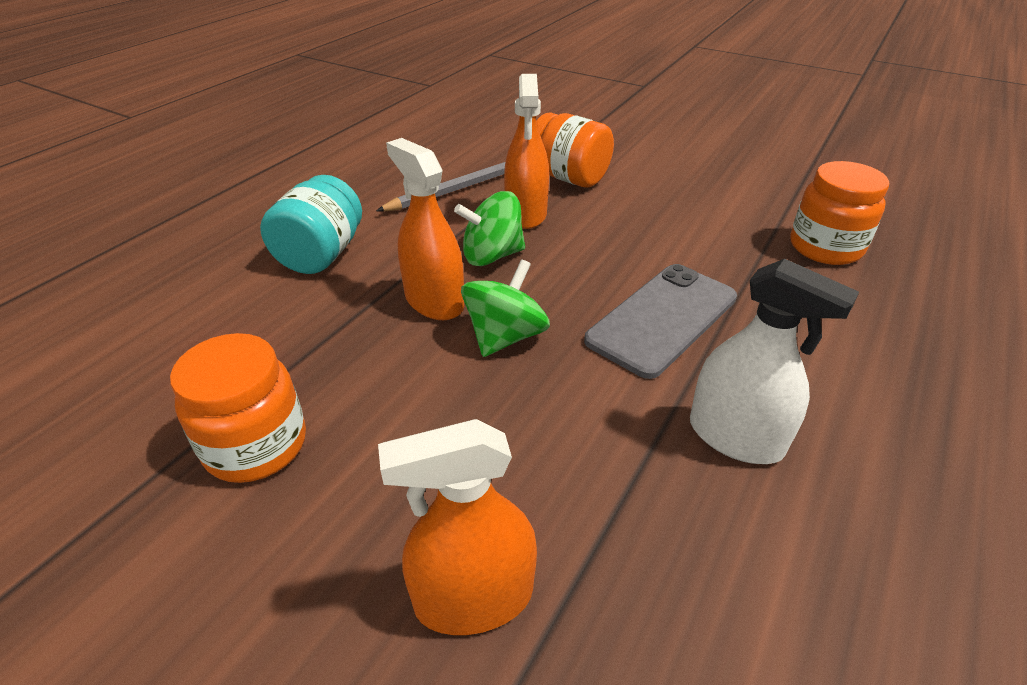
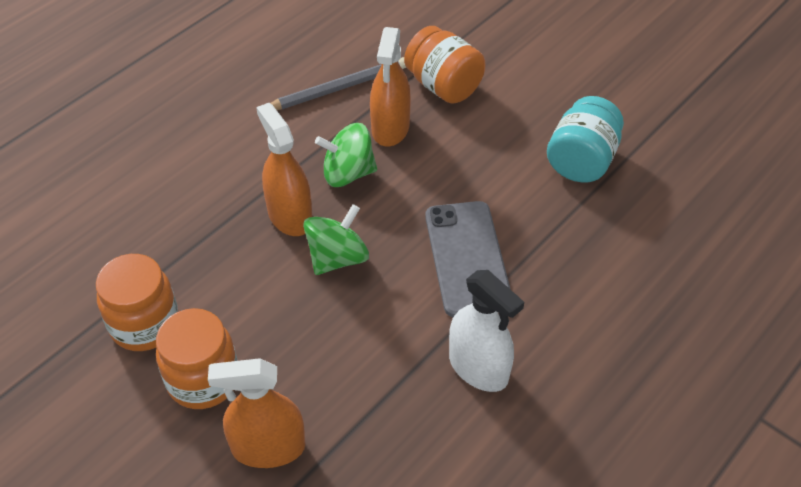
camera: 10 degrees right, 10 degrees up
(321, 255) = (206, 154): turquoise jar -> turquoise jar (581, 161)
(662, 319) = (467, 258): grey phone -> grey phone turned 60 degrees counterclockwise
(825, 248) = (642, 202): orange jar -> orange jar (203, 380)

